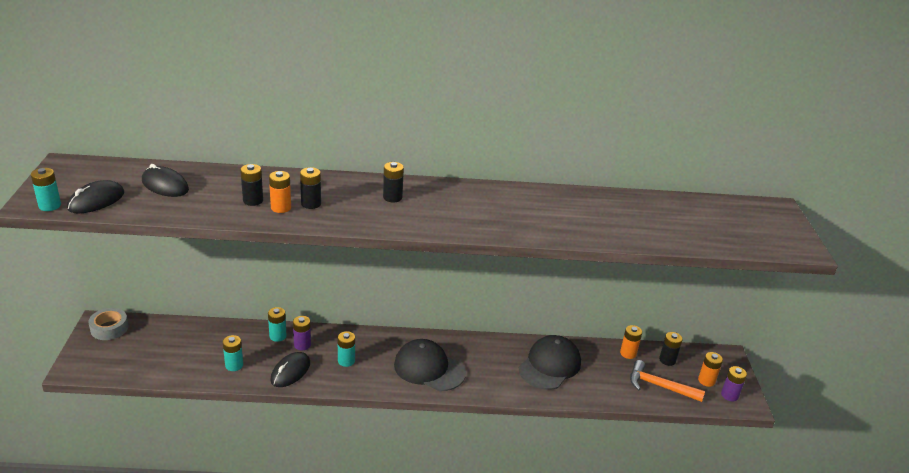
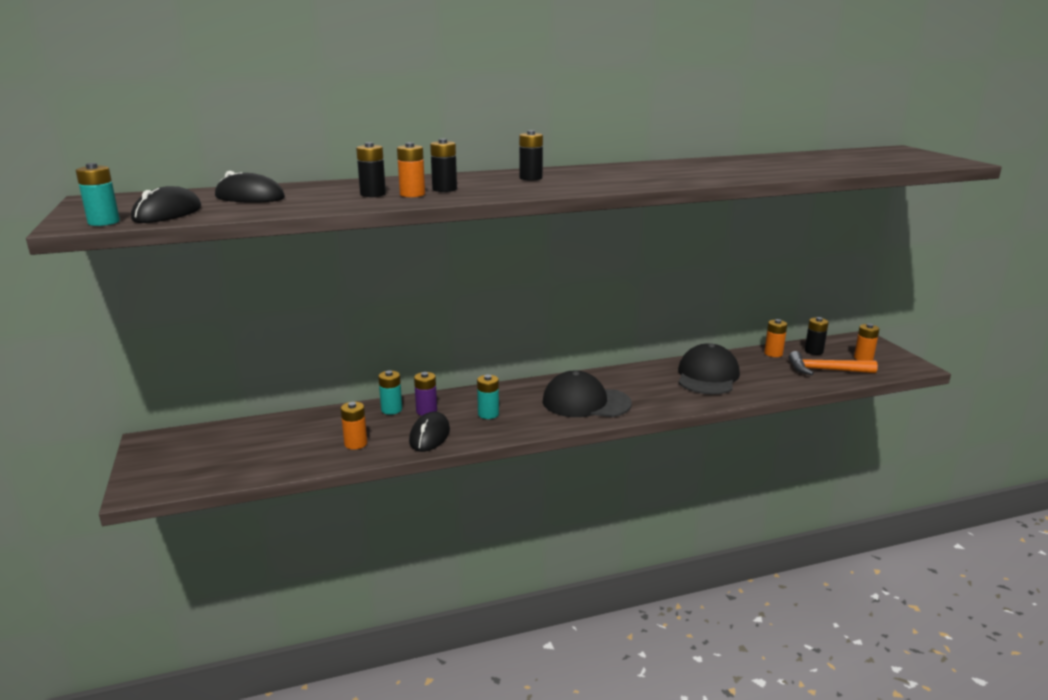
camera: 15 degrees left, 10 degrees down
(109, 328) = (167, 443): grey tape -> none
(234, 365) = (356, 444): turquoise battery -> orange battery
(729, 395) = (894, 364): purple battery -> none

